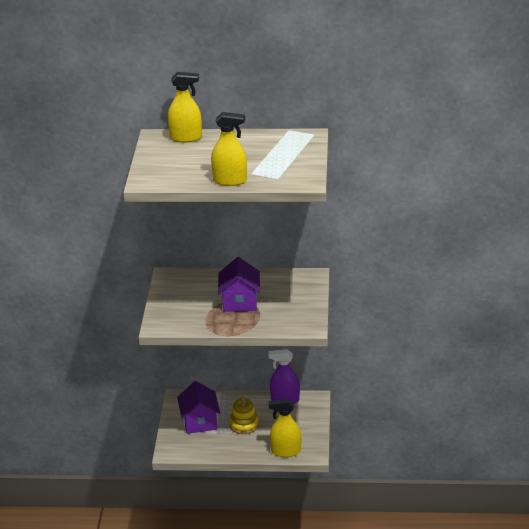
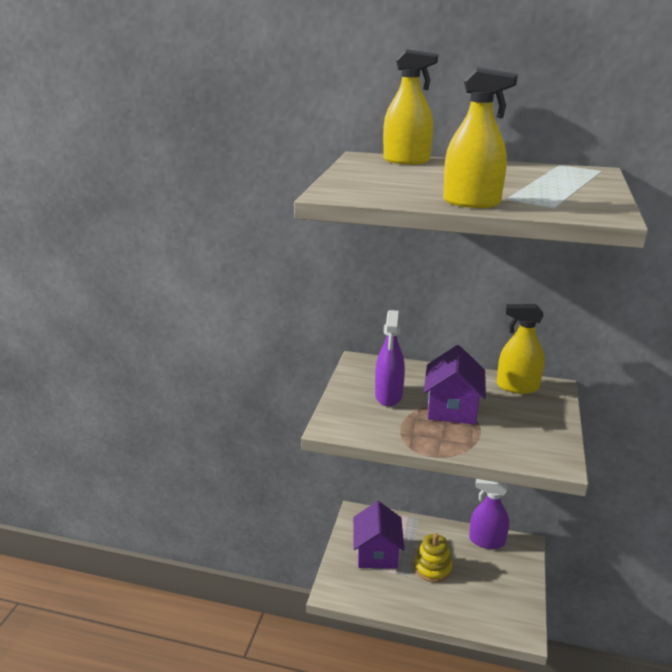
camera: 10 degrees right, 5 degrees down
(194, 298) = (389, 395): none -> purple spray bottle
(286, 451) = (486, 621): yellow spray bottle -> yellow spray bottle (517, 387)

